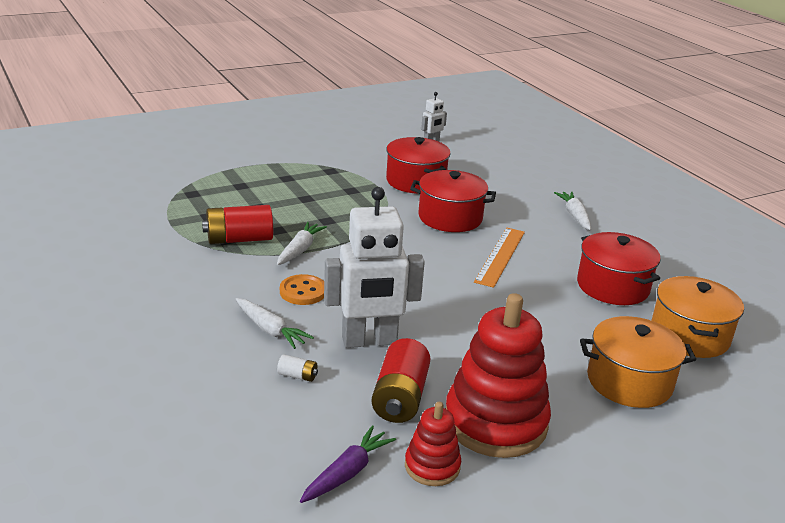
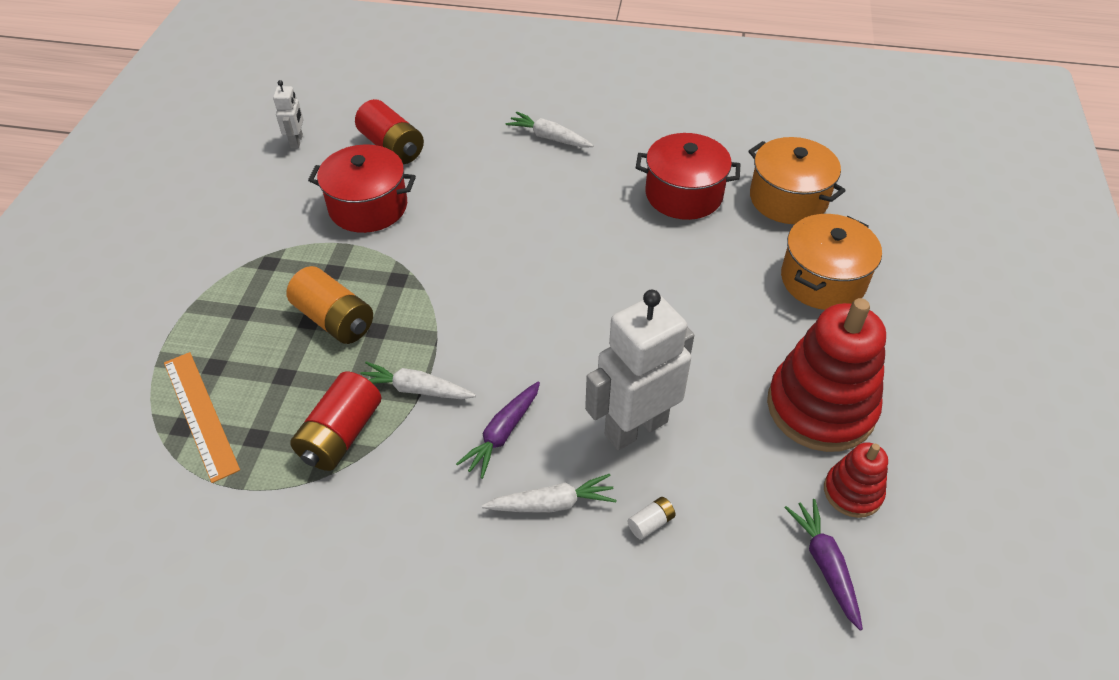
camera: 50 degrees left, 20 degrees up
(300, 250) = (416, 389): white carrot -> white carrot turned 45 degrees counterclockwise
(303, 292) = (502, 433): orange button -> purple carrot
(317, 205) = (335, 319): none -> orange battery
(369, 341) = (635, 427): white robot -> white robot turned 150 degrees counterclockwise
(400, 398) = (741, 457): red battery -> red battery (392, 147)
(450, 218) = (468, 227): red pot -> none
(500, 256) = (571, 236): orange ruler -> orange ruler (200, 414)

